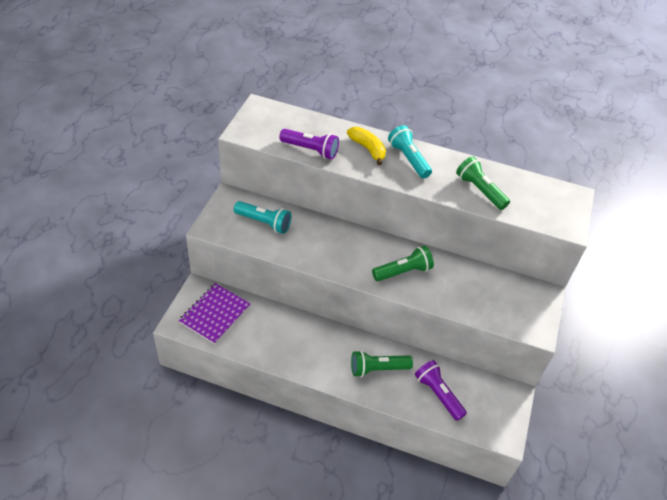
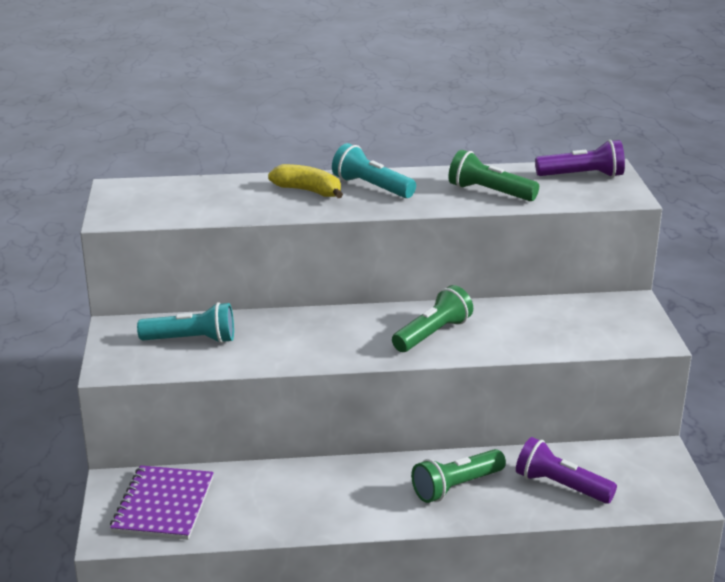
camera: 20 degrees left, 20 degrees down
(310, 150) = (228, 210): purple flashlight -> purple flashlight (582, 176)

